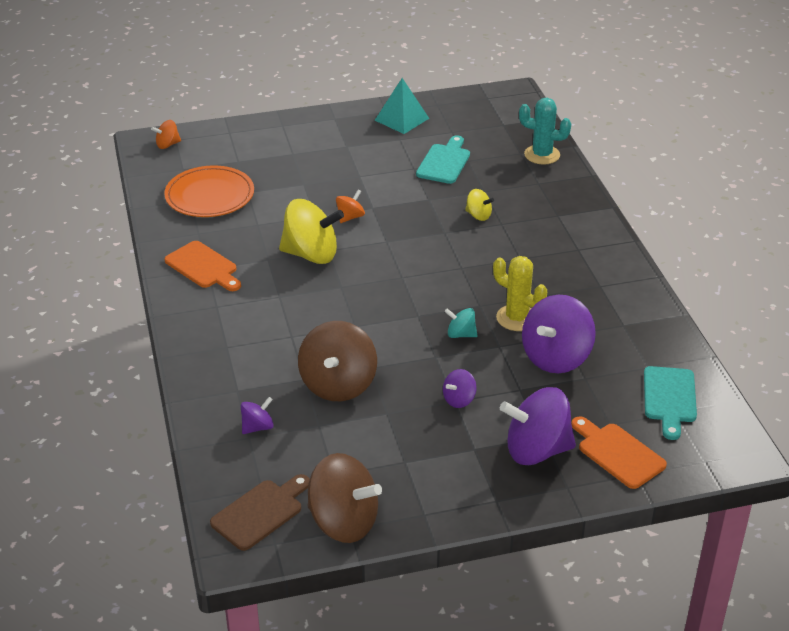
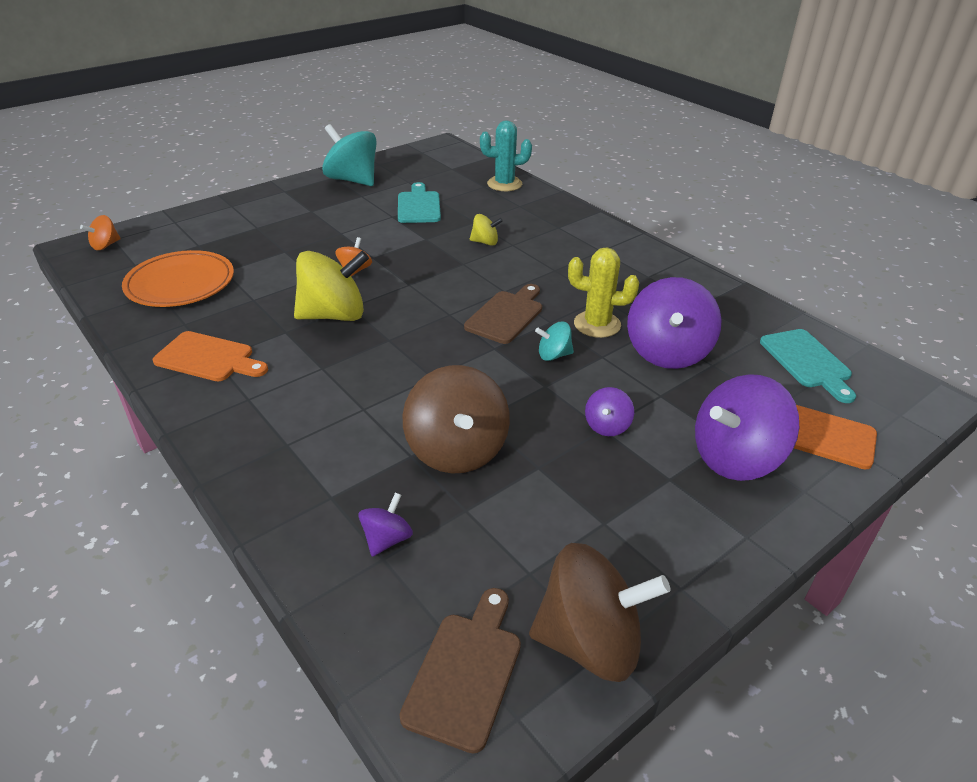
camera: 25 degrees left, 0 degrees up
(401, 119) = (352, 180): turquoise pyramid -> turquoise spinning top
(447, 290) = (506, 315): none -> brown cutting board

